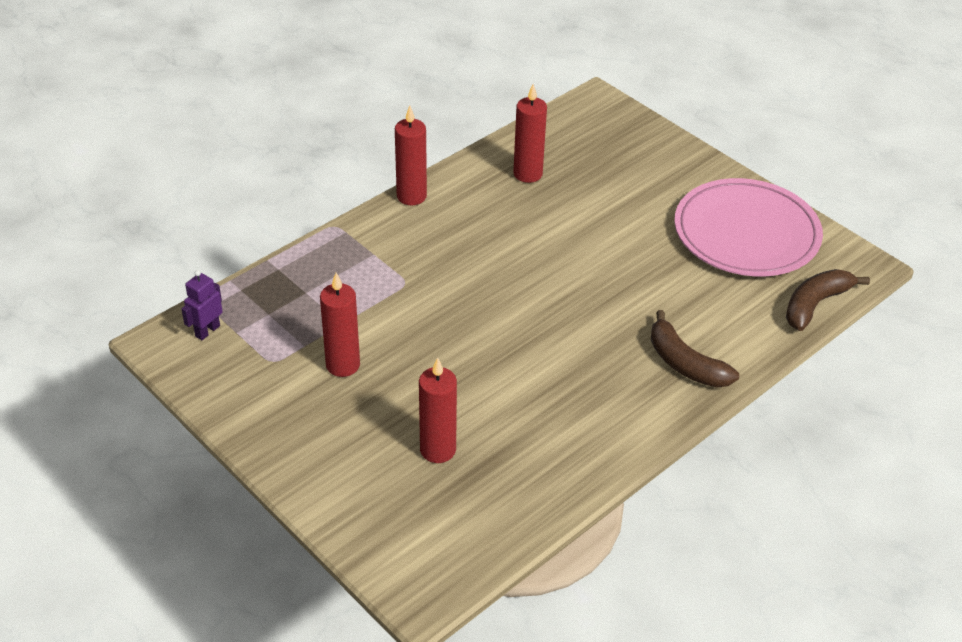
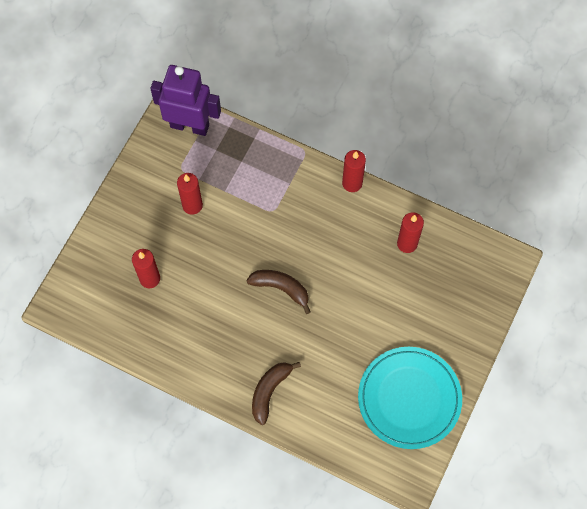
camera: 70 degrees right, 25 degrees up
(207, 331) = (190, 125): purple robot -> purple robot, size x2.38
(746, 233) = (409, 398): pink plate -> turquoise plate
(815, 304) = (356, 458): brown banana -> brown banana (281, 288)

